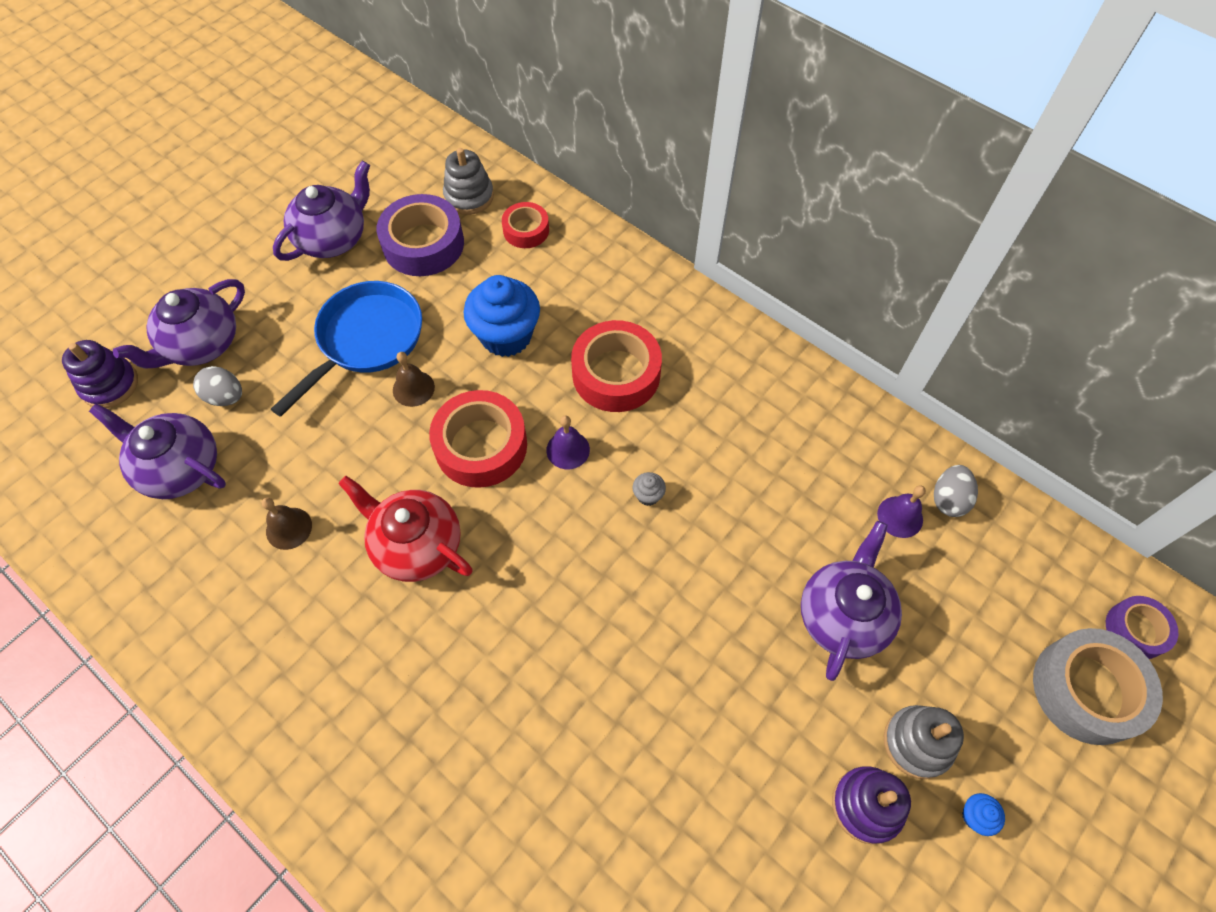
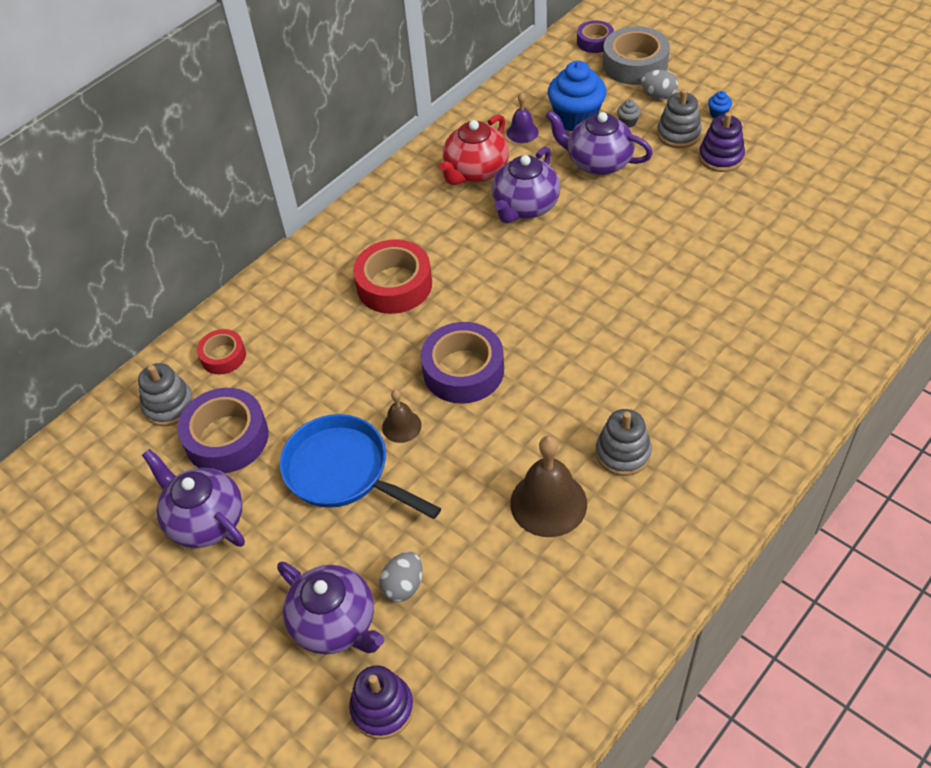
camera: 85 degrees left, 10 degrees down
(180, 468) = (487, 610): purple teapot -> purple teapot (525, 207)
(289, 528) = (548, 503): brown bell -> brown bell, size x1.82
(338, 611) = (623, 453): none -> grey stacking toy
(416, 545) = (560, 406): red teapot -> red teapot (475, 171)
(481, 446) = (463, 370): red tape -> purple tape
(506, 336) = (348, 362): blue cupcake -> blue cupcake (576, 119)
(568, 450) = (468, 312): purple bell -> none
(648, 495) = (509, 262): grey cupcake -> grey cupcake (628, 122)
(948, 499) = (508, 109): grey egg -> grey egg (658, 95)

